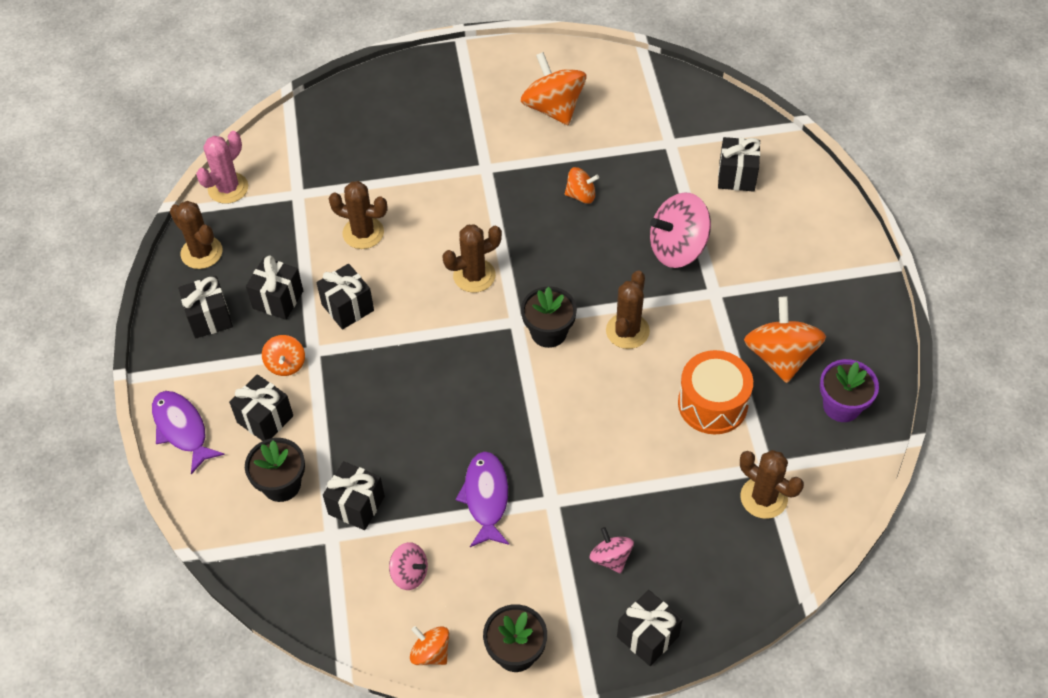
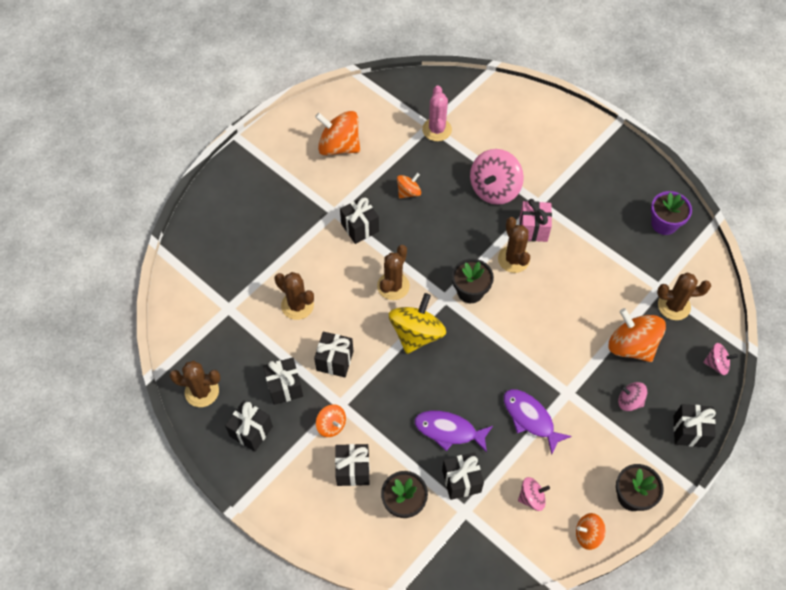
camera: 40 degrees left, 5 degrees up
(182, 429) = (306, 517): purple fish -> purple fish (449, 431)
(228, 188) = (176, 336): pink cactus -> pink cactus (437, 130)
(363, 233) = (297, 305): brown cactus -> brown cactus turned 60 degrees clockwise
(452, 336) = (416, 334): none -> yellow spinning top
(680, 315) = (533, 229): none -> pink gift
(712, 404) = (599, 270): orange drum -> none
(736, 176) = (486, 123): black gift -> black gift (360, 228)
(752, 592) = (716, 364): none -> pink spinning top
(780, 356) = (607, 217): orange spinning top -> orange spinning top (631, 346)

